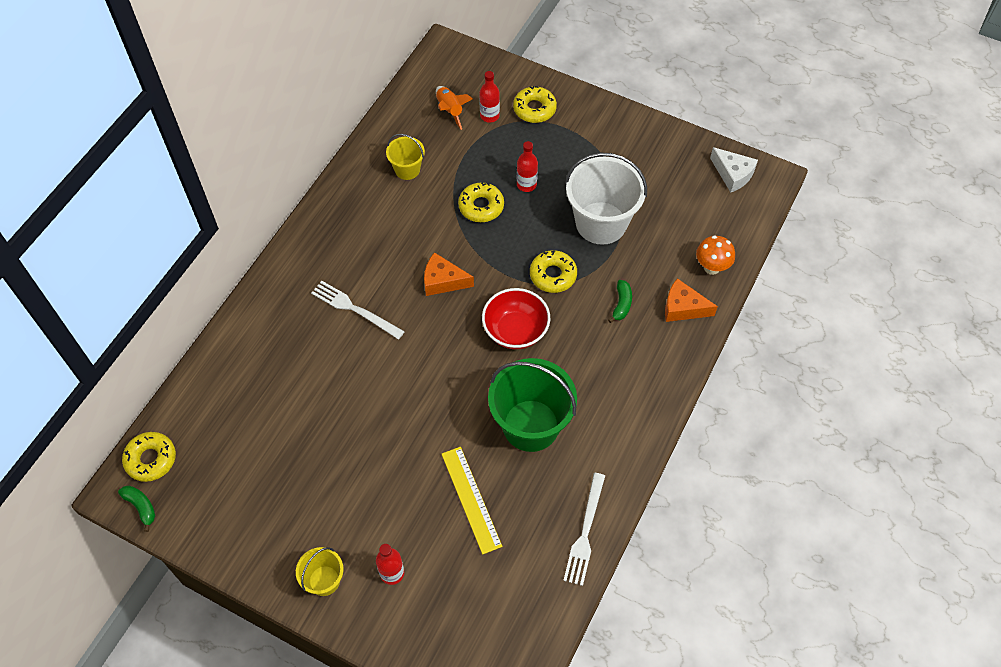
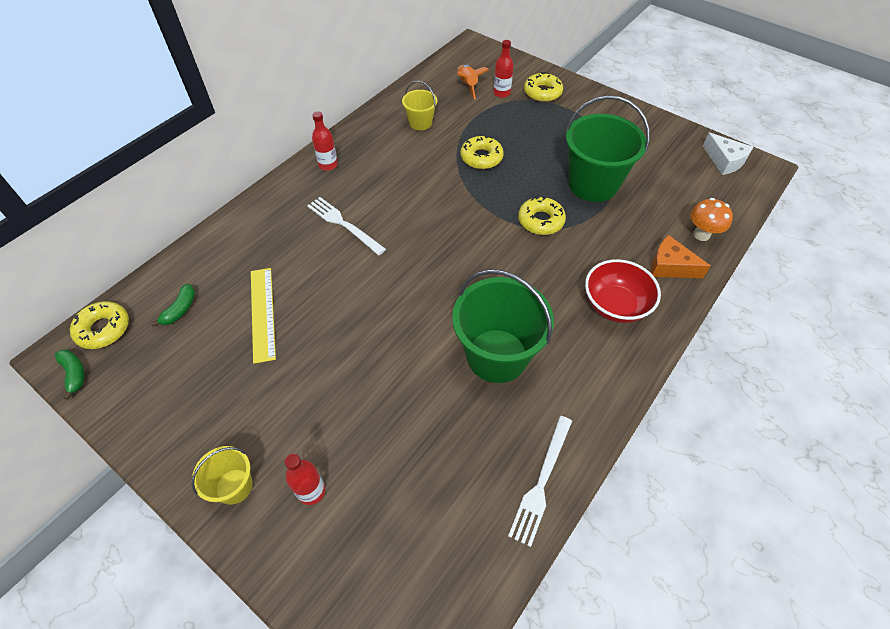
camera: 10 degrees right, 5 degrees down
(443, 281) = (433, 212): orange cheese -> none
(471, 499) = (418, 422): yellow ruler -> yellow ruler (263, 313)
(515, 330) = (496, 264): red bowl -> red bowl (615, 305)
(526, 184) = (526, 146): red bottle -> red bottle (328, 165)
(601, 223) = (593, 184): white bucket -> green bucket
(621, 304) = (606, 255): green banana -> green banana (180, 309)

